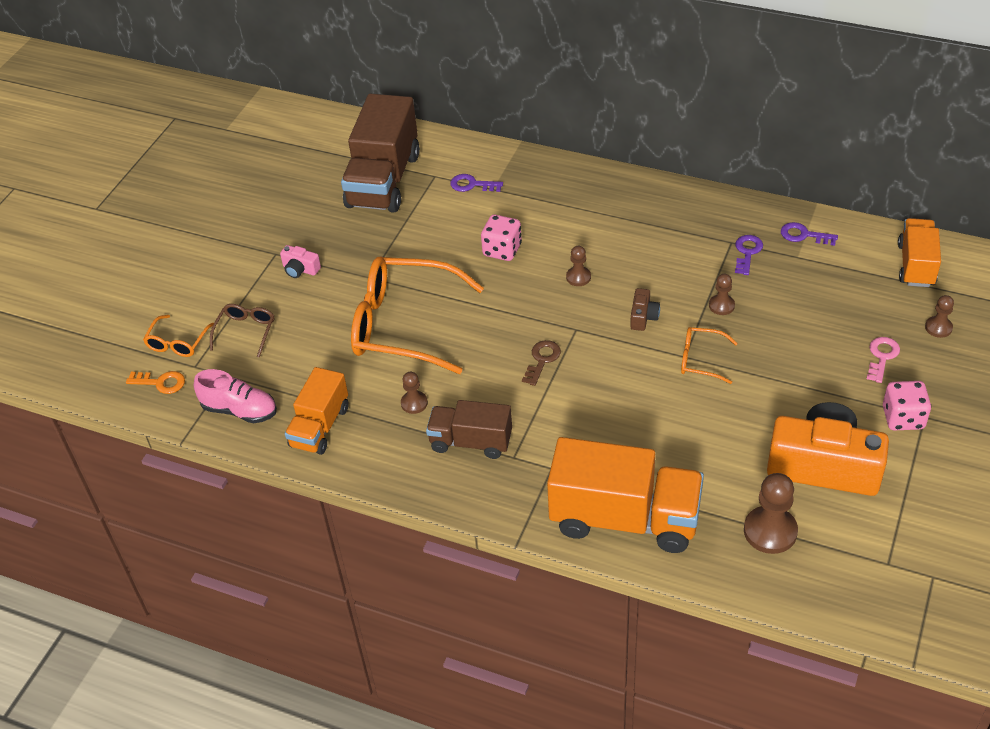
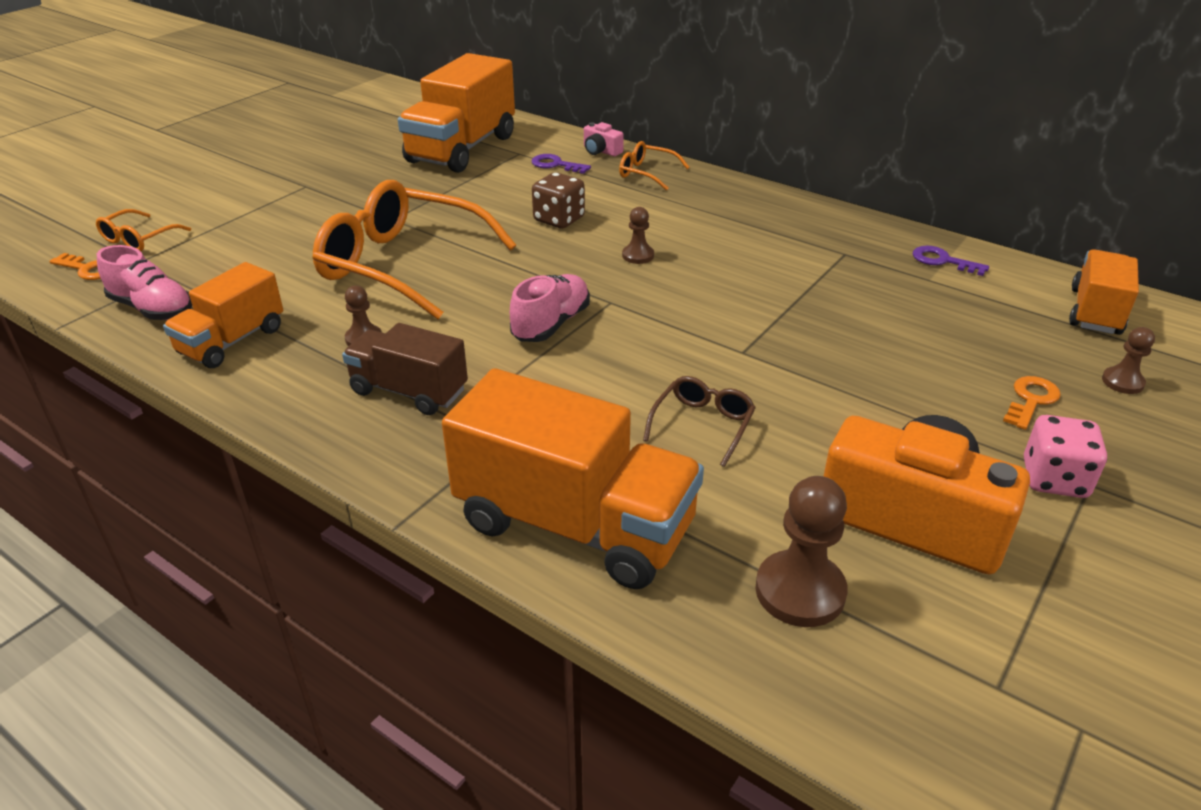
camera: 10 degrees right, 10 degrees down
(246, 332) = (220, 242): brown glasses -> brown glasses (702, 425)
(300, 269) = (322, 201): pink camera -> pink camera (601, 151)
(384, 180) = (462, 149): brown truck -> orange truck
(502, 250) = (559, 219): pink dice -> brown dice
(542, 360) = (551, 324): brown key -> pink shoe
(643, 317) = (703, 304): brown camera -> none
(701, 360) = (764, 359): orange glasses -> orange glasses (646, 173)
(721, 305) = (812, 310): brown pawn -> none
(747, 252) = (863, 266): purple key -> none
(882, 357) = (1031, 400): pink key -> orange key

